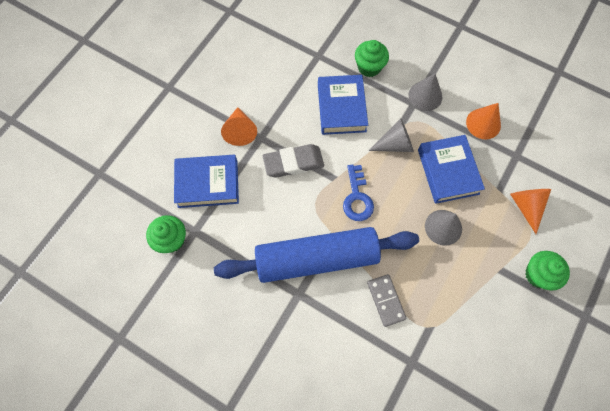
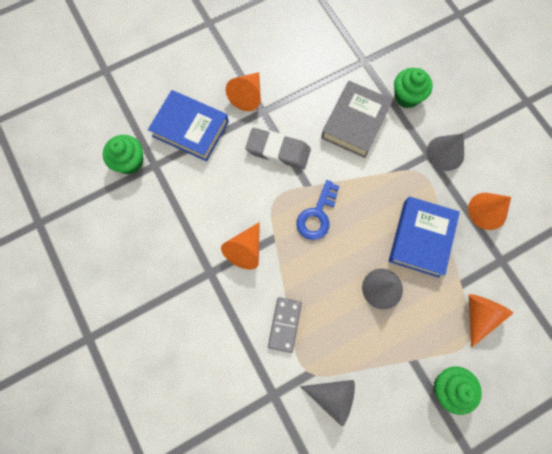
camera: 30 degrees right, 5 degrees up
(316, 258) = (245, 250): blue rolling pin -> orange cone
(341, 108) = (355, 122): blue book -> grey book
(395, 144) = (385, 184): grey cone -> grey cone (333, 396)

